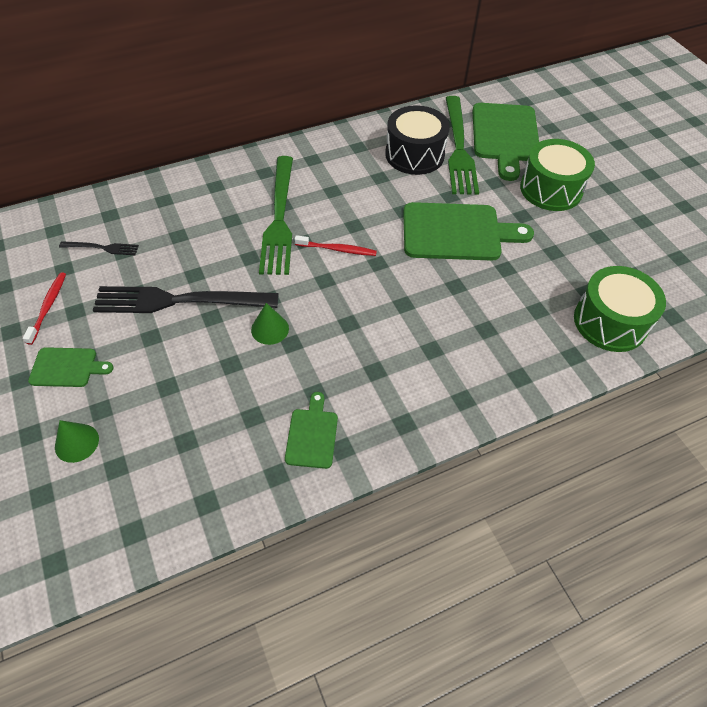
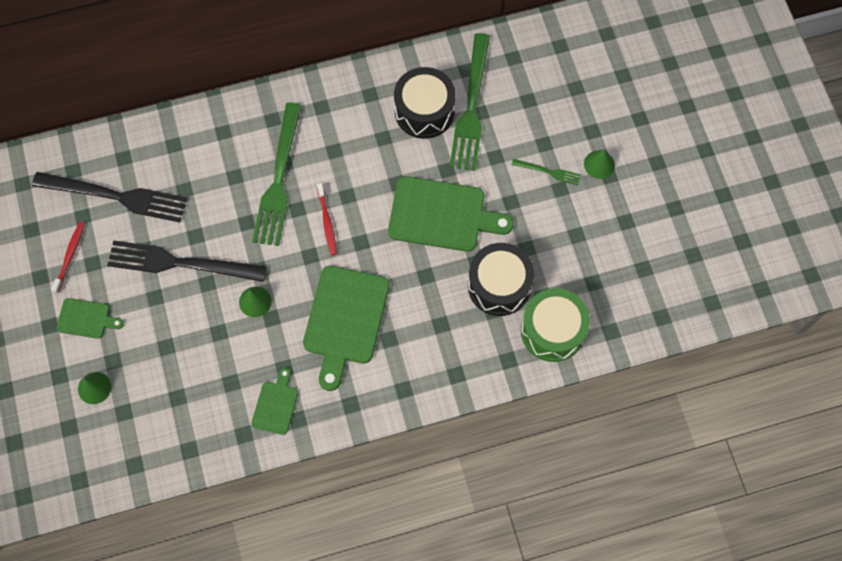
camera: 10 degrees right, 15 degrees up
(102, 248) = (116, 196): black fork -> black fork, size x2.21
(338, 249) = (327, 222): red toothbrush -> red toothbrush turned 60 degrees clockwise
(505, 136) = (523, 95): green cutting board -> green cutting board (345, 320)
(537, 287) = (499, 285): none -> black drum
(551, 189) = (548, 172): green drum -> green fork
(596, 179) = (599, 164): none -> green cone

